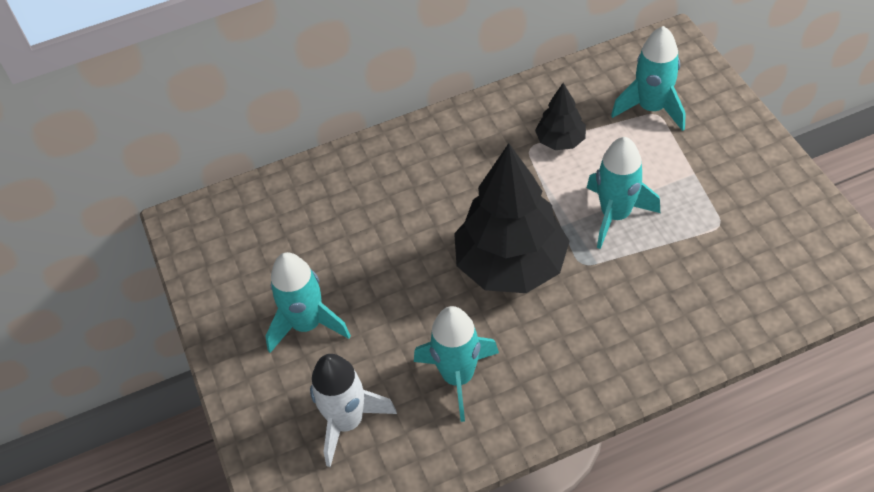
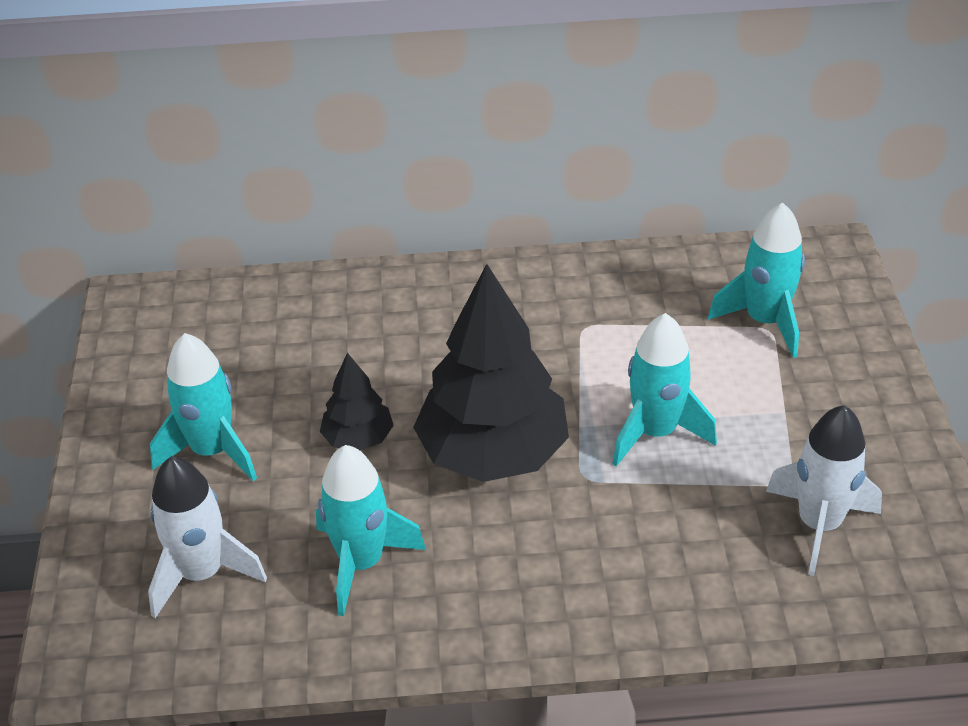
camera: 15 degrees right, 10 degrees down
(560, 141) = (628, 329): black tree -> black tree (358, 438)
(753, 251) = (818, 524): none -> white rocket

